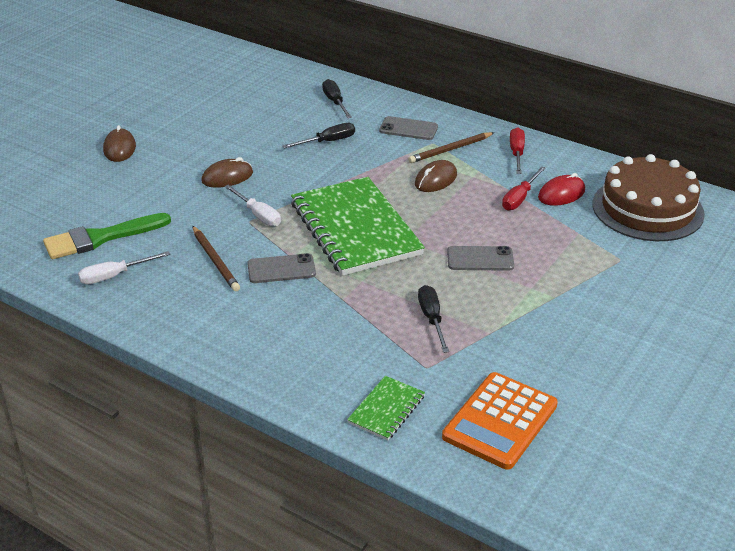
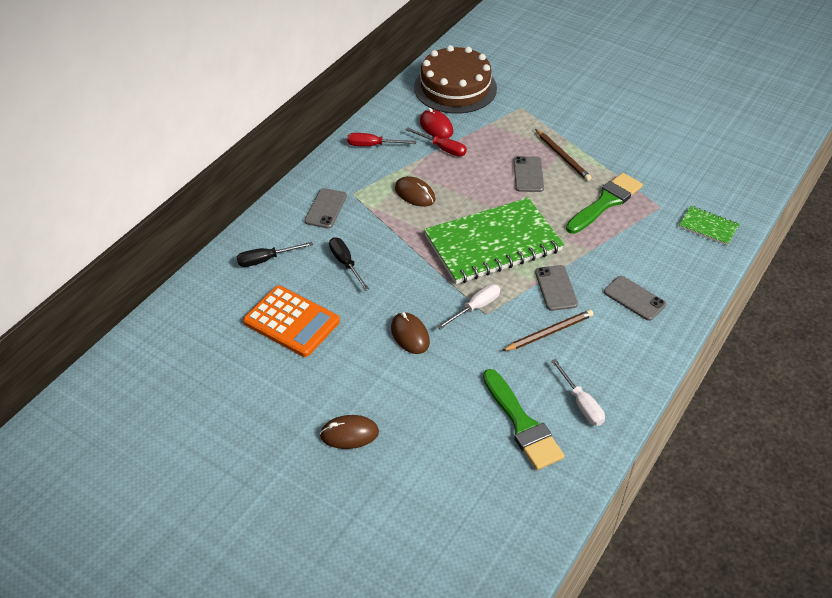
camera: 90 degrees left, 10 degrees up
(258, 327) = (634, 298): none -> grey phone
(432, 319) = (606, 202): black screwdriver -> green brush
(450, 150) = (365, 183): brown pencil -> brown pencil (562, 157)
(500, 421) = (704, 175): orange calculator -> orange calculator (291, 322)

